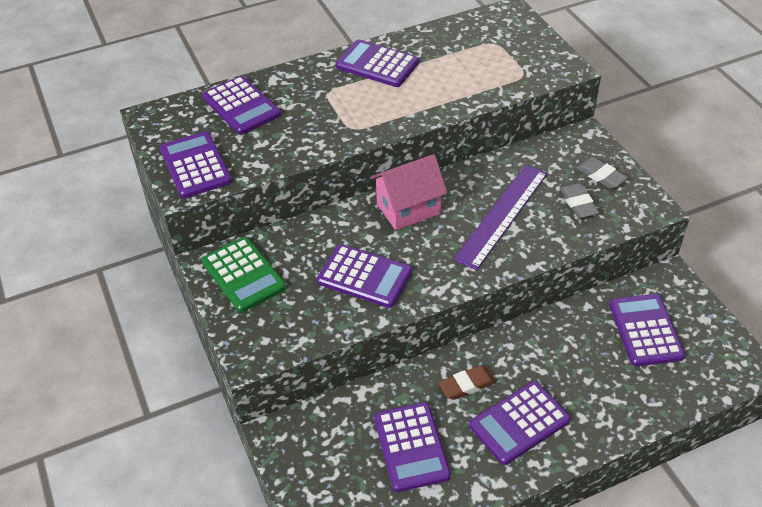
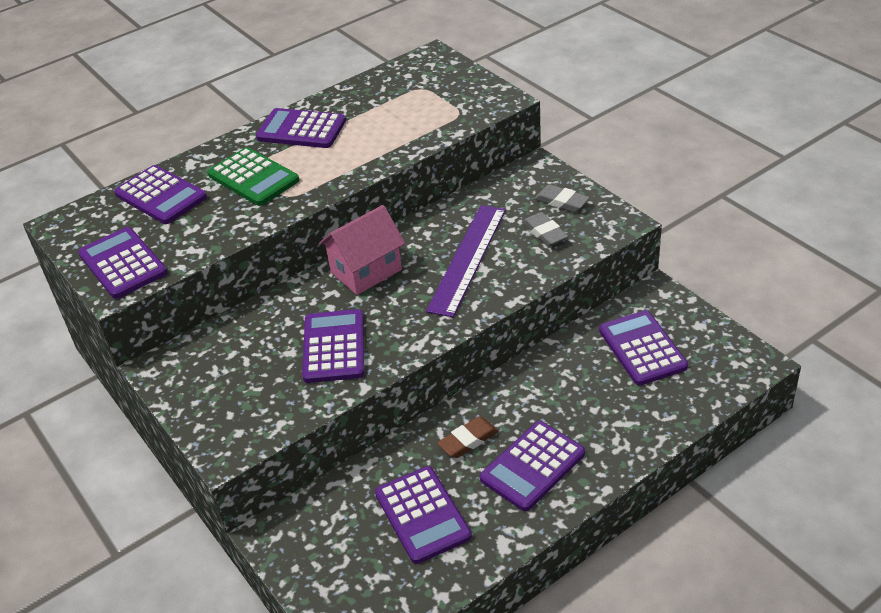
camera: 10 degrees left, 5 degrees down
(243, 275) = (199, 371): green calculator -> green calculator (253, 178)
(364, 276) = (334, 347): purple calculator -> purple calculator turned 105 degrees counterclockwise

